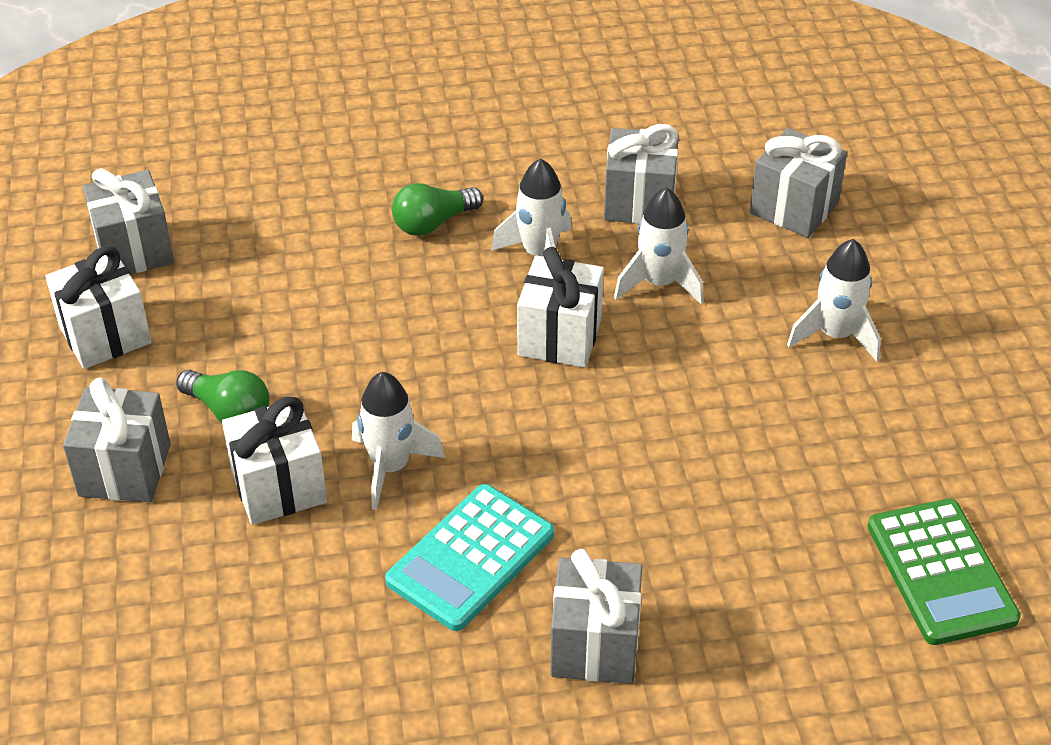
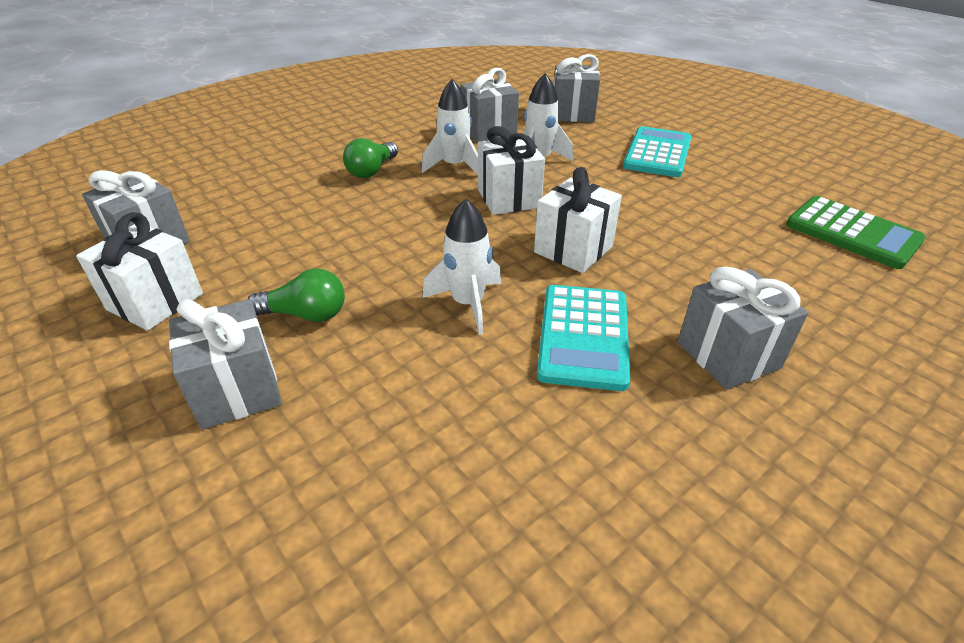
camera: 30 degrees left, 5 degrees down
(279, 487) = (390, 349): white gift -> white gift (573, 249)
(835, 335) = (657, 153): white rocket -> turquoise calculator

